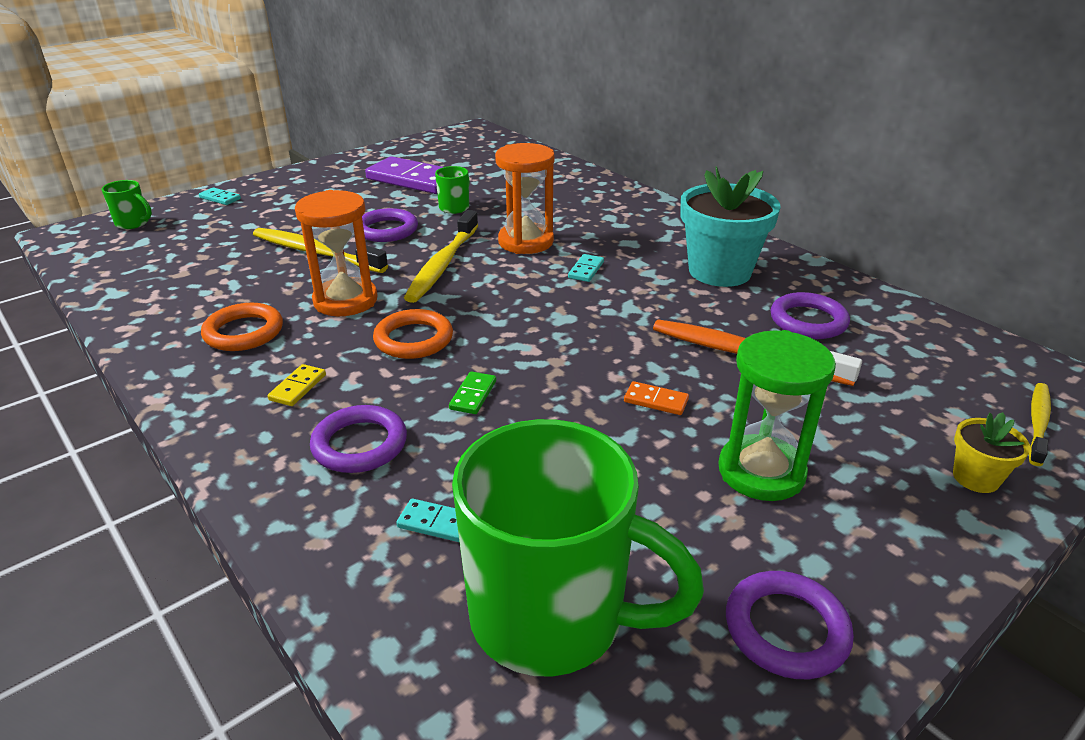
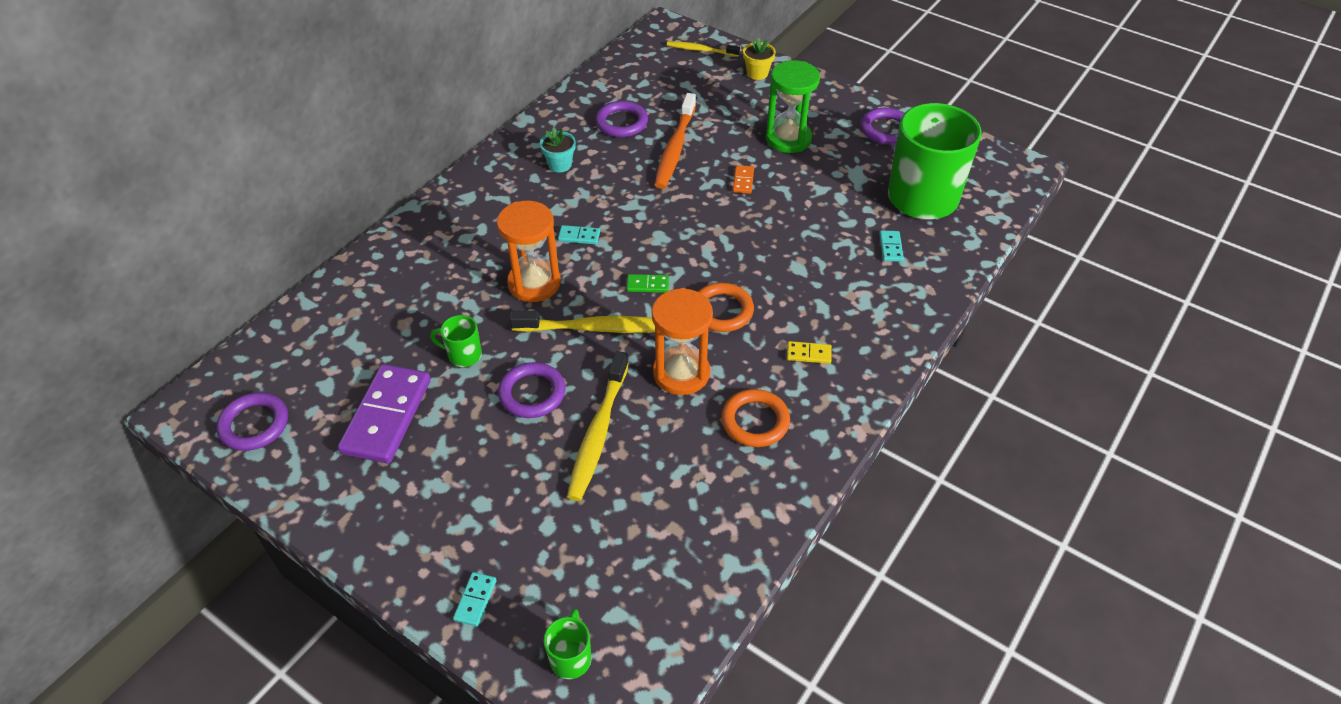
camera: 105 degrees left, 15 degrees up
(359, 444) = (848, 299): purple ring -> purple ring (254, 424)
(473, 395) = (775, 261): green domino -> green domino (647, 285)
(719, 271) = (560, 164): turquoise flower pot -> turquoise flower pot, size x0.48

